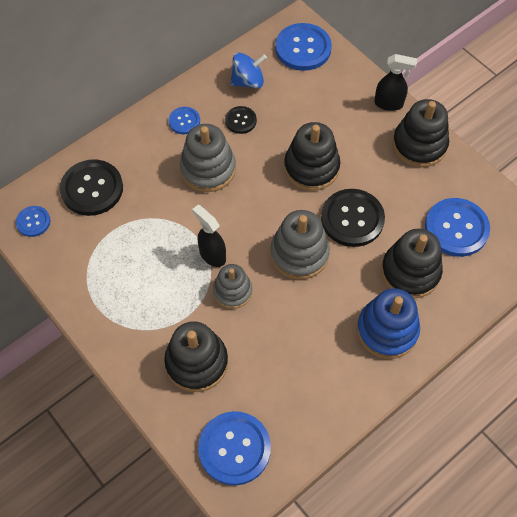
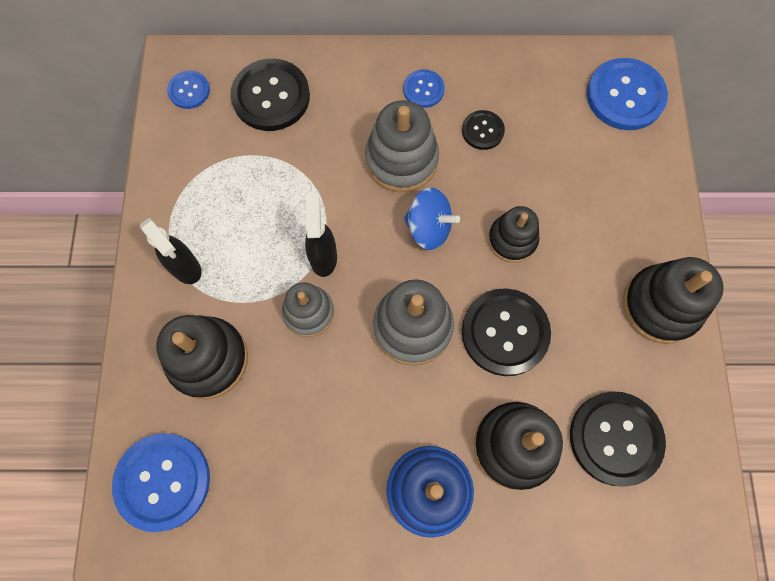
camera: 40 degrees right, 10 degrees up
(248, 81) = (529, 92): blue spinning top -> blue spinning top (428, 228)
(311, 167) = (512, 240): black stacking toy -> black stacking toy, size x0.65
(389, 104) = (668, 230): black spray bottle -> black spray bottle (185, 268)
(456, 228) = (615, 438): blue button -> black button

